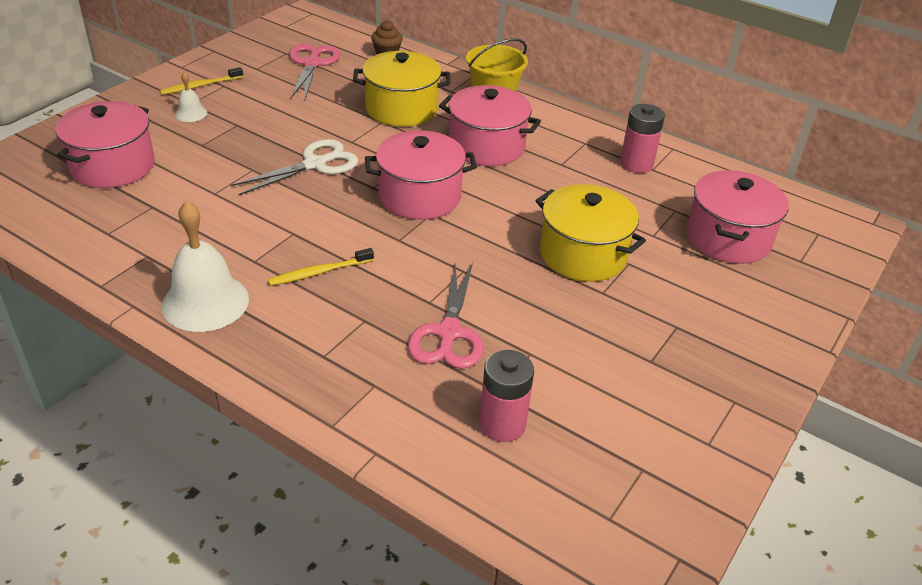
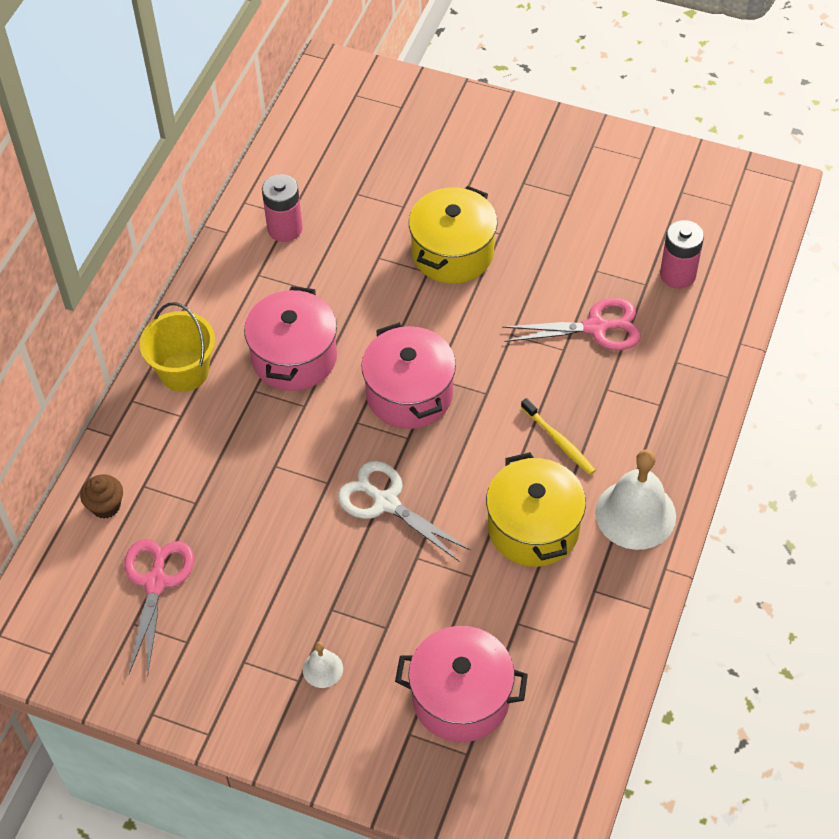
camera: 100 degrees left, 15 degrees up
(200, 86) = (253, 688): yellow toothbrush -> none
(312, 64) = (156, 582): pink scissors -> pink scissors turned 105 degrees clockwise
(401, 109) = (240, 454): yellow pot -> yellow pot (533, 528)
(728, 238) = (387, 154): pink pot -> none

